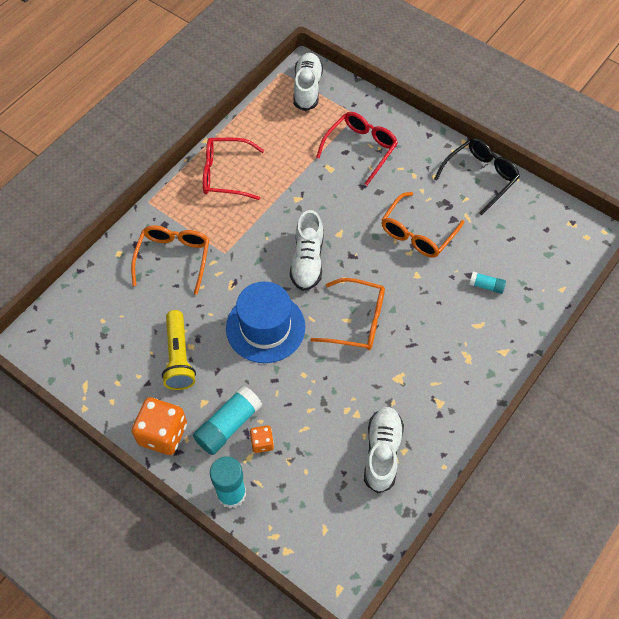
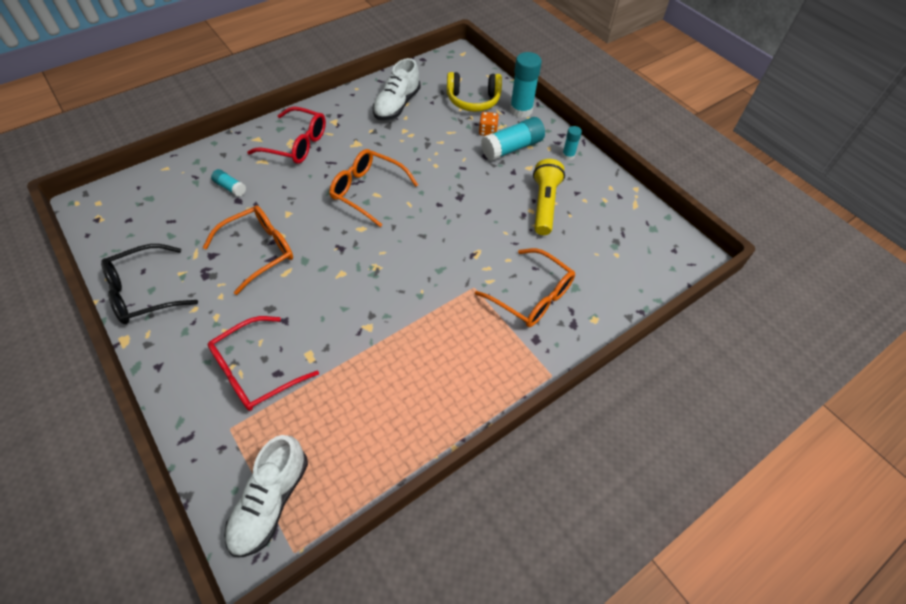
camera: 165 degrees left, 5 degrees down
(163, 434) = (568, 155): orange dice -> turquoise glue stick
(173, 258) = (532, 296): orange glasses -> orange glasses turned 75 degrees counterclockwise
(225, 174) = (443, 386): red glasses -> red glasses (296, 144)
(265, 327) = (455, 207): blue hat -> none
(295, 492) = (473, 100): none -> yellow headphones
(307, 261) = (388, 255): white shoe -> none

